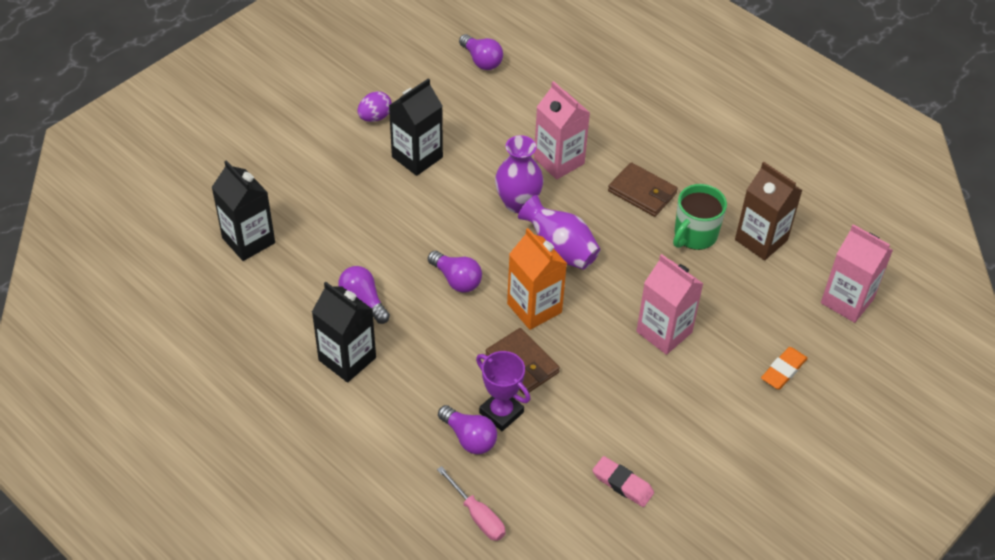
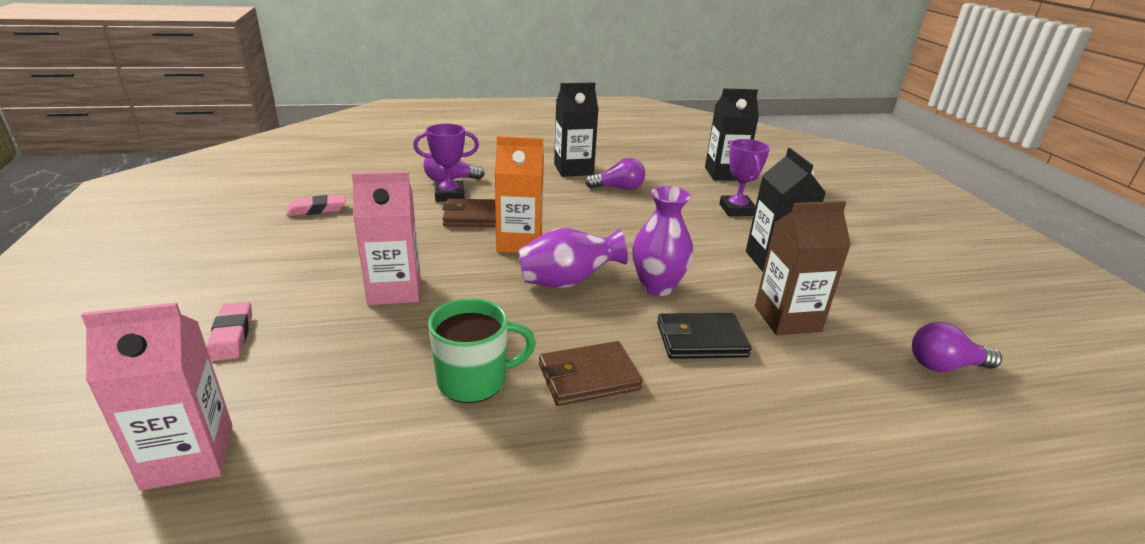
camera: 125 degrees right, 20 degrees down
(336, 204) = (736, 210): none -> purple trophy
(375, 117) = (852, 261): purple egg -> none
(456, 280) = (595, 224): purple light bulb -> none
(477, 515) = (395, 164): pink screwdriver -> none
(559, 161) = (701, 340): pink carton -> black wallet
(694, 235) = (474, 381): green mug -> green mug turned 90 degrees clockwise
(761, 240) = (389, 438): brown carton -> brown carton (787, 319)
(783, 370) = (232, 335): orange eraser -> pink eraser

